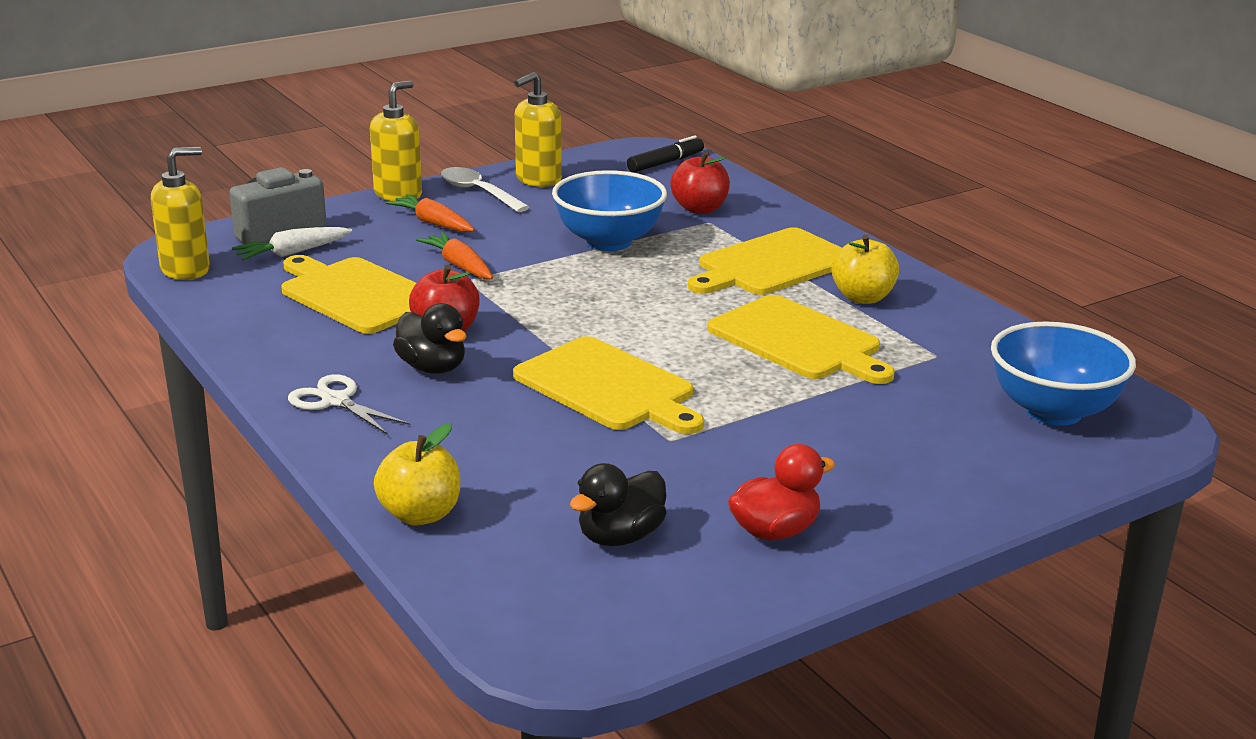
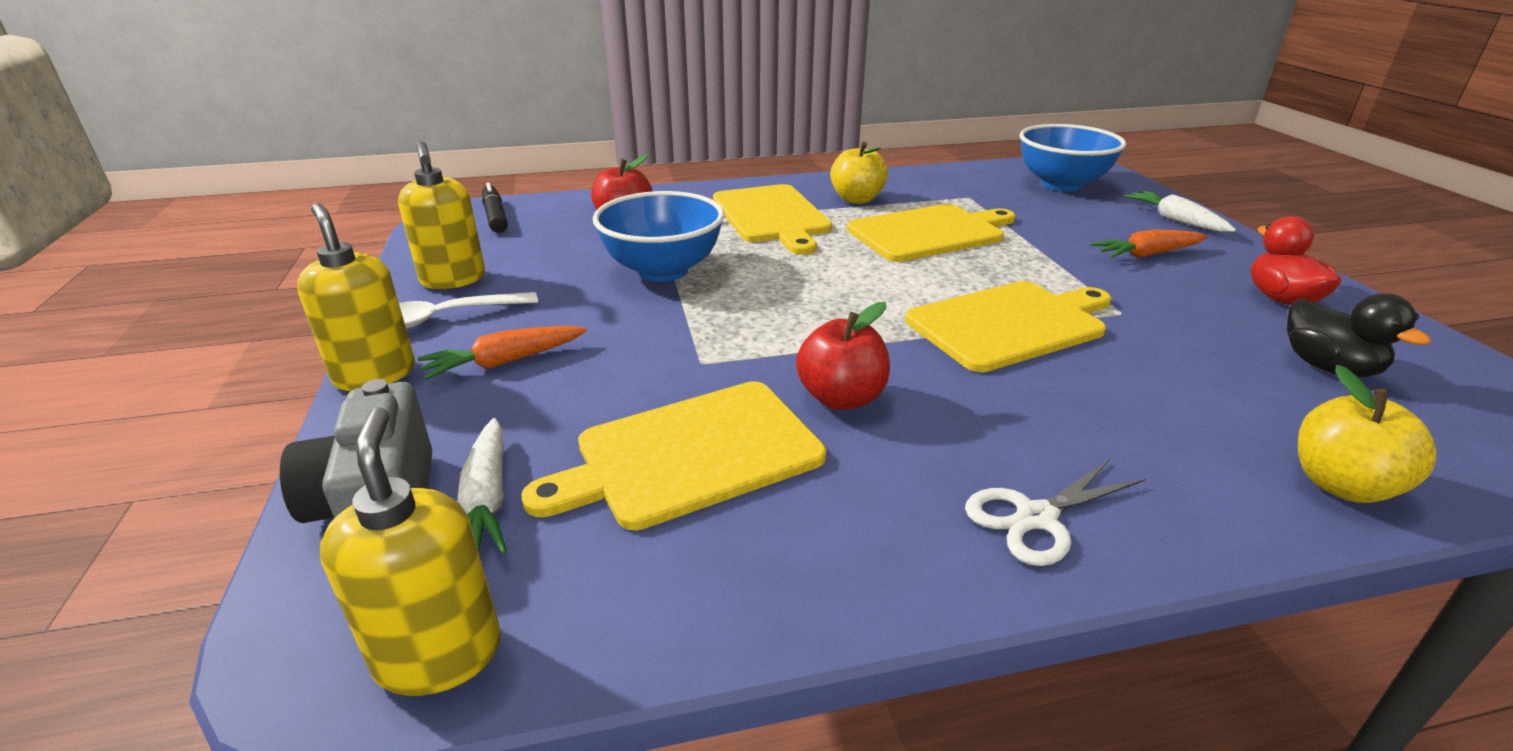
camera: 70 degrees left, 5 degrees up
(432, 368) = (945, 422): black duck -> none
(459, 266) = (656, 362): orange carrot -> orange carrot (1147, 254)
(986, 485) = (1175, 220): none -> white carrot

